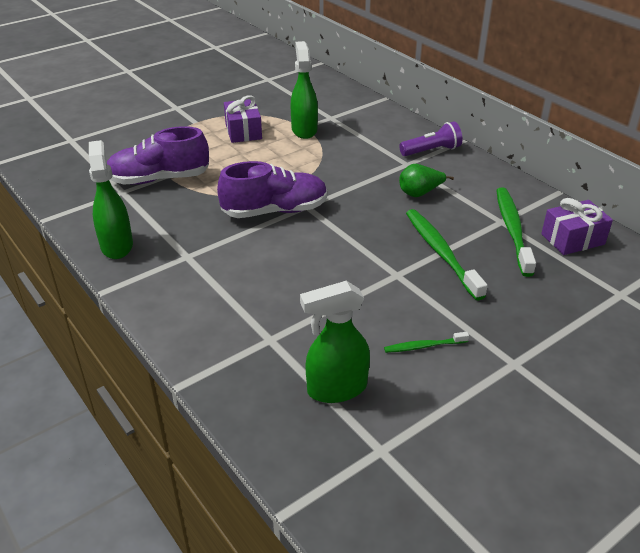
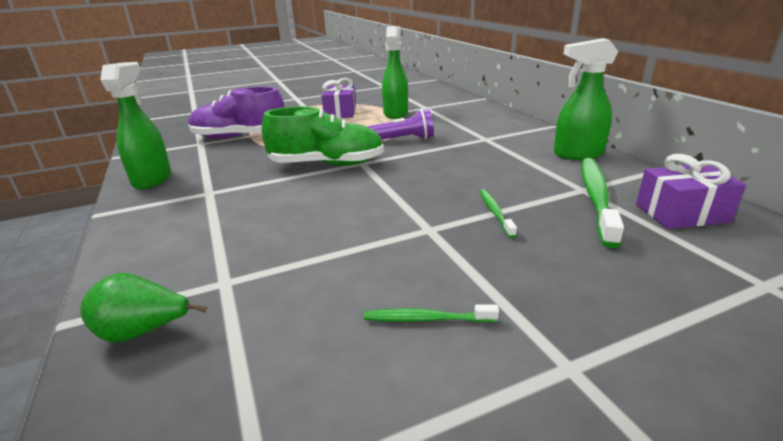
camera: 15 degrees right, 10 degrees down
(275, 211) = (327, 164): purple shoe -> green shoe
(336, 389) = (261, 363): green spray bottle -> green spray bottle (577, 154)
(420, 193) = (490, 160): green pear -> green pear (144, 331)
(431, 151) = (516, 131): purple flashlight -> purple flashlight (403, 140)
(441, 253) = (495, 213): green toothbrush -> green toothbrush, size x0.50

